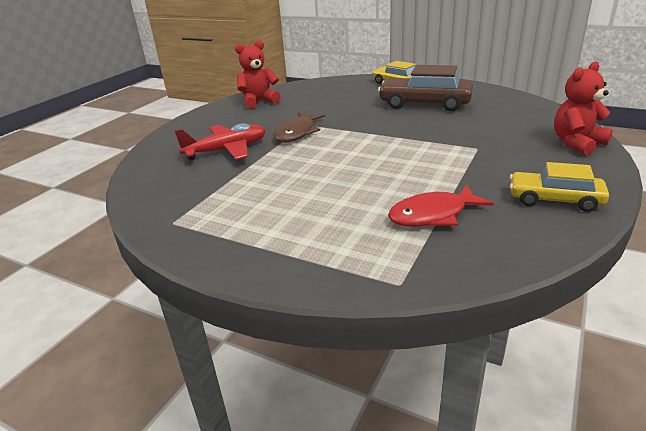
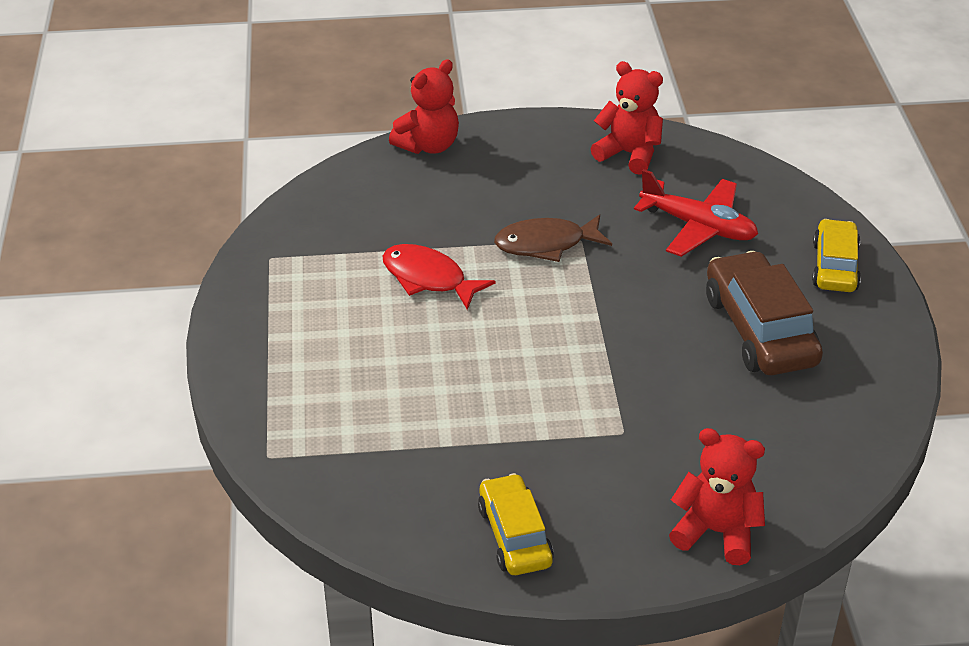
camera: 55 degrees right, 10 degrees up
(162, 144) = (428, 145): none -> red teddy bear
(227, 150) = (450, 208): red plane -> red plane (698, 227)
(433, 215) = (409, 442): red fish -> red fish (429, 278)

